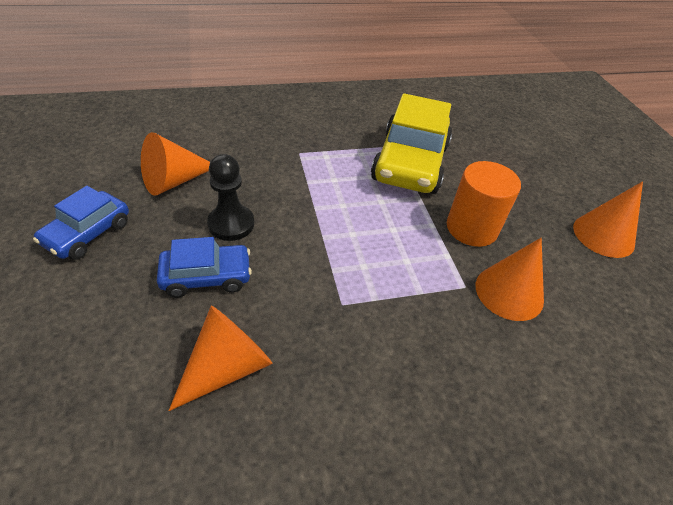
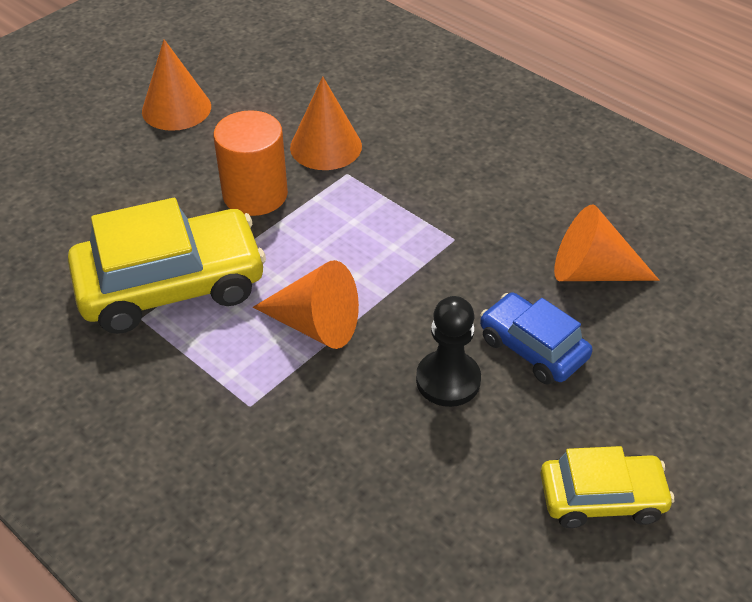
camera: 120 degrees left, 0 degrees up
(87, 233) = (602, 498): blue car -> yellow car
(174, 181) = (439, 494): orange cone -> orange cone (315, 324)

